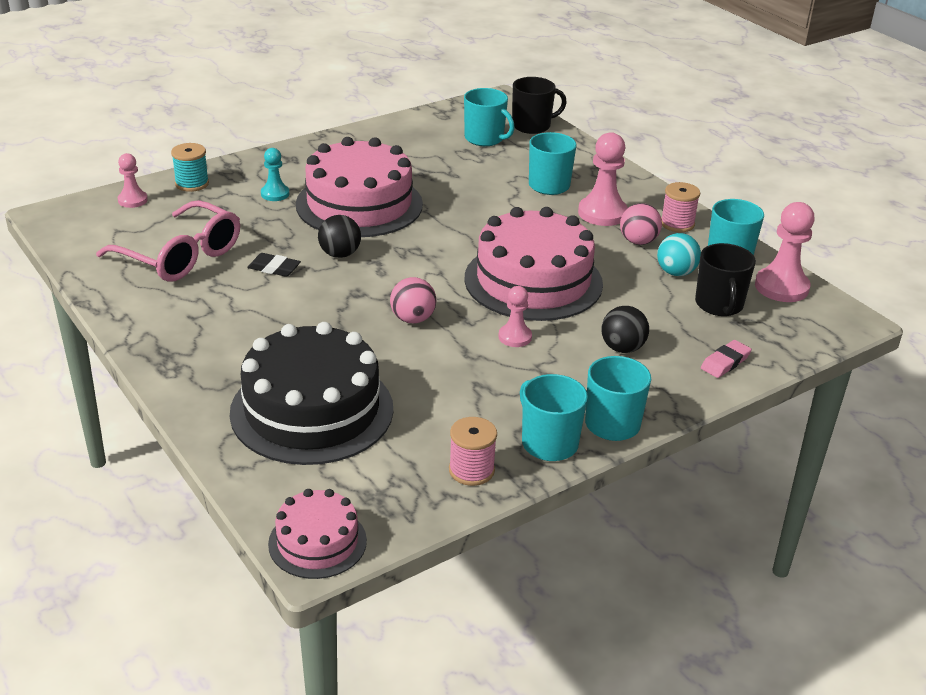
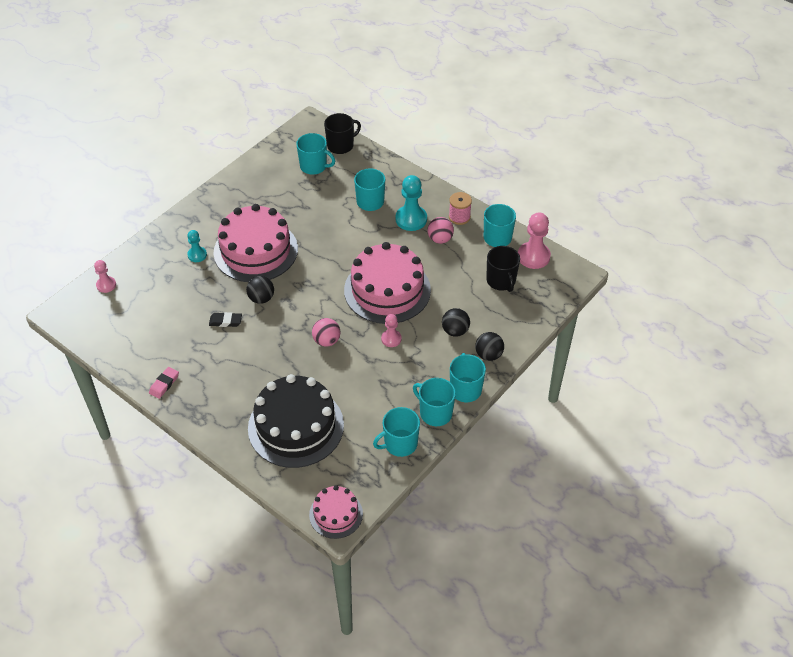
camera: 15 degrees left, 15 degrees up
(181, 256) = (162, 326): pink glasses -> none
(192, 184) = (138, 259): turquoise spool -> none
(471, 470) = (400, 444): pink spool -> turquoise mug
(602, 213) = (411, 219): pink pawn -> turquoise pawn
(667, 388) = (488, 355): none -> black ball
(676, 272) = (469, 260): turquoise ball -> none
(725, 362) = (515, 326): pink eraser -> pink eraser (164, 384)

